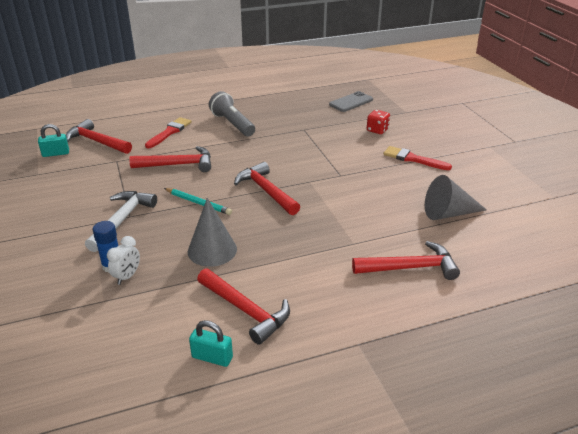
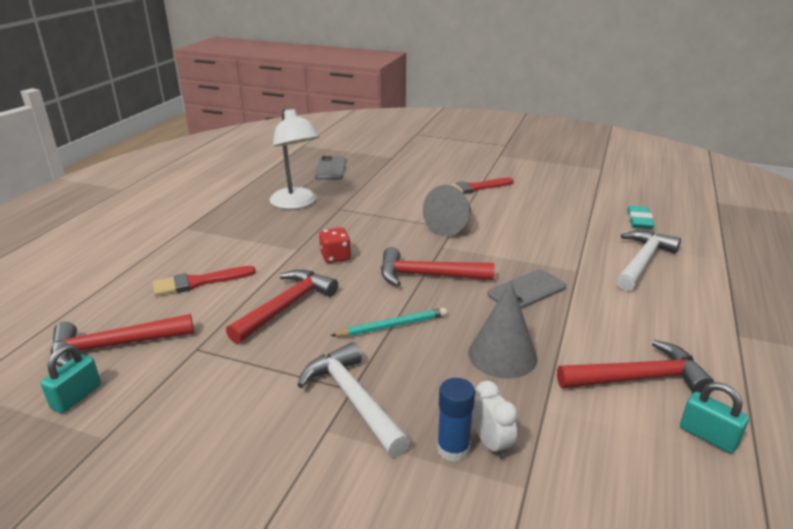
camera: 50 degrees left, 5 degrees down
(169, 132) = (198, 282): red brush -> red brush turned 90 degrees counterclockwise
(212, 357) = (708, 436): turquoise padlock -> turquoise padlock turned 75 degrees clockwise
(232, 124) = (257, 238): grey flashlight -> none
(288, 114) = (296, 203): none -> white lamp
(297, 232) = (527, 291): none -> grey phone
(377, 130) = (402, 180): red dice -> red dice (335, 257)
(410, 267) = (642, 261): red hammer -> white hammer
(448, 213) = (578, 212): grey cone -> grey cone (452, 225)
(481, 246) = (639, 221): none -> turquoise eraser

